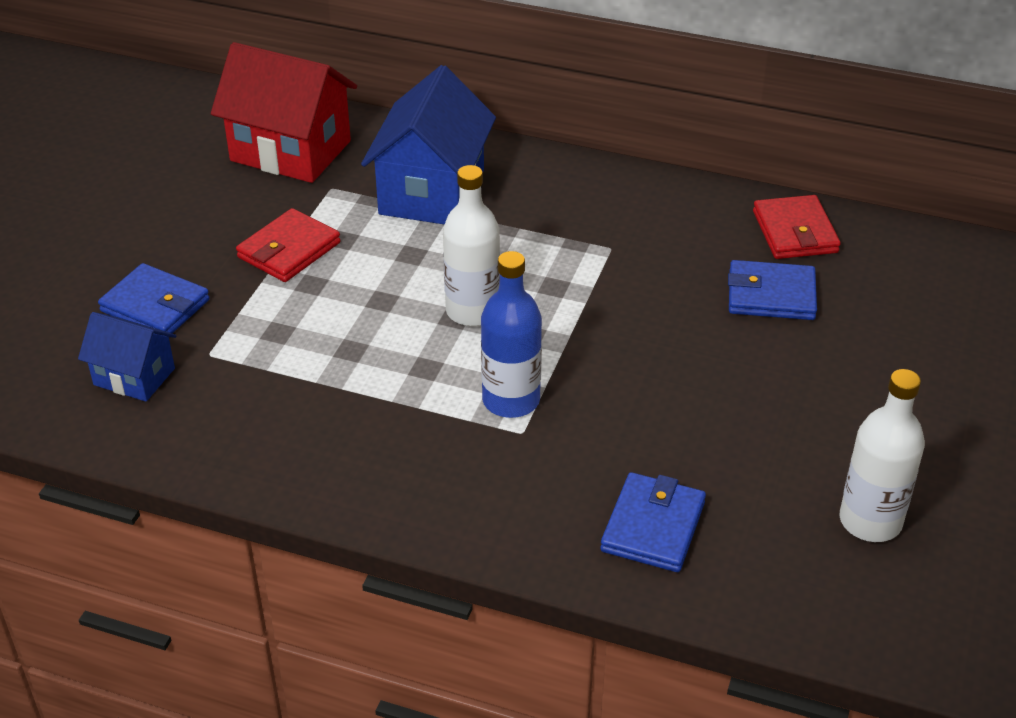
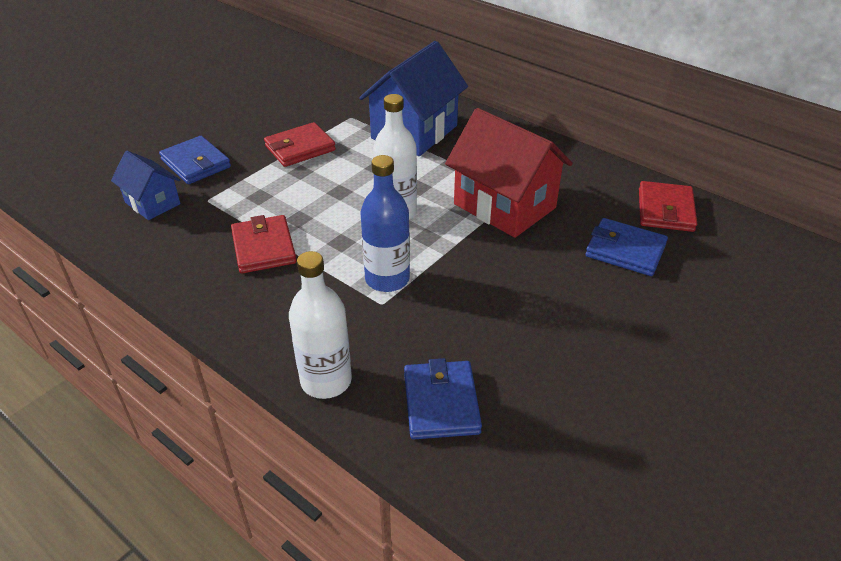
camera: 20 degrees right, 0 degrees up
(290, 151) = (339, 91): red house -> red house (504, 206)
(330, 400) = (263, 247): none -> red wallet
(653, 526) = (441, 403): blue wallet -> blue wallet turned 45 degrees counterclockwise
(870, 521) = (627, 451): white bottle -> white bottle (326, 380)

